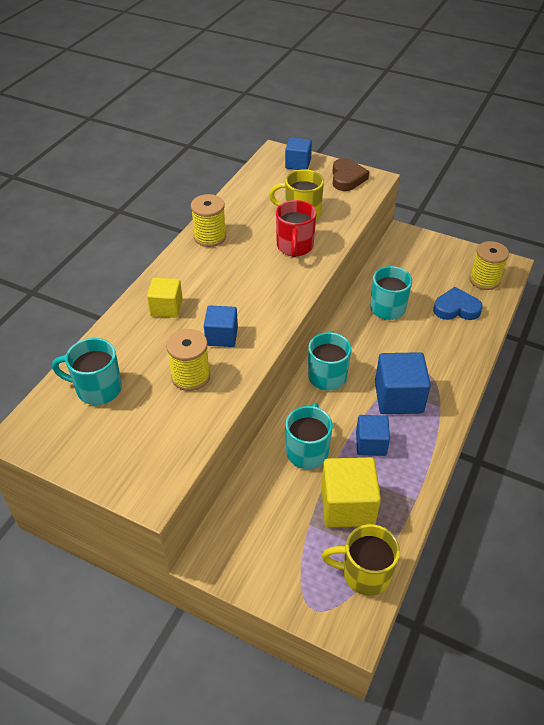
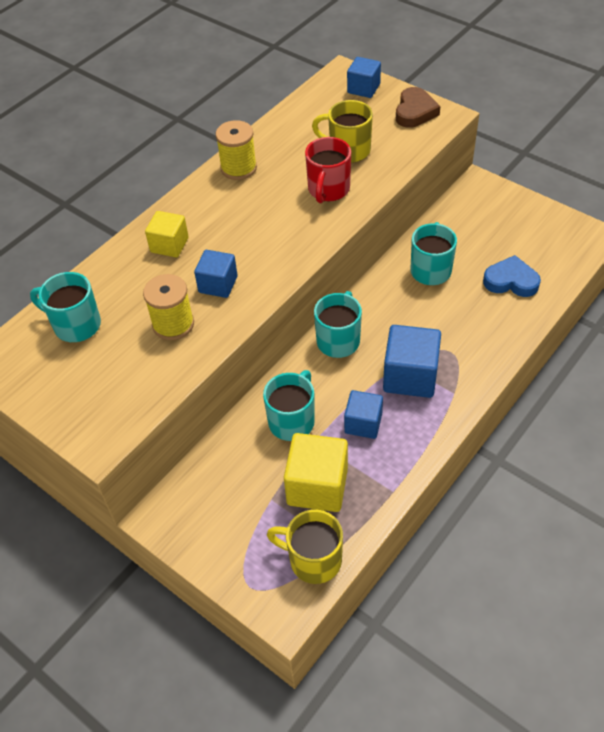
camera: 15 degrees right, 5 degrees up
(484, 280) = (556, 250): yellow spool -> none

